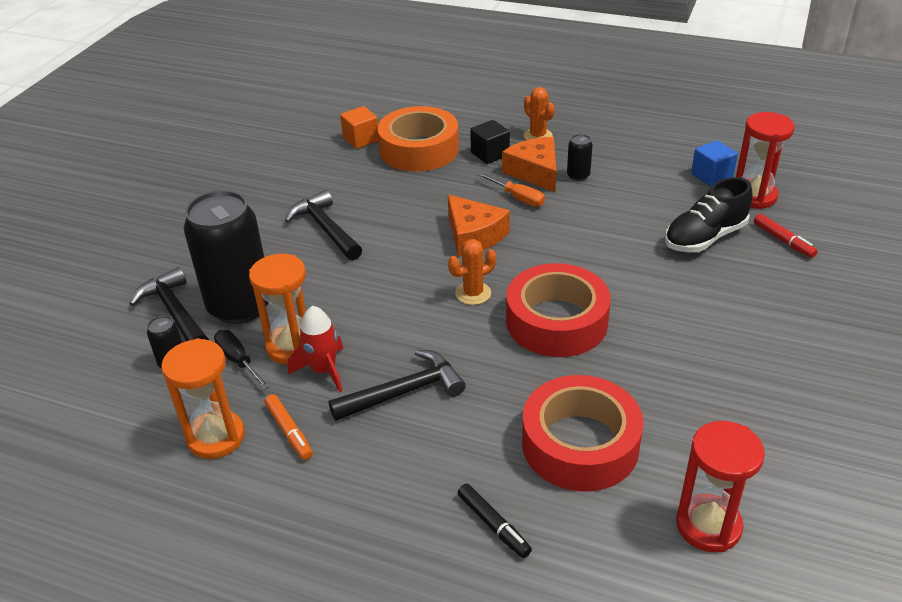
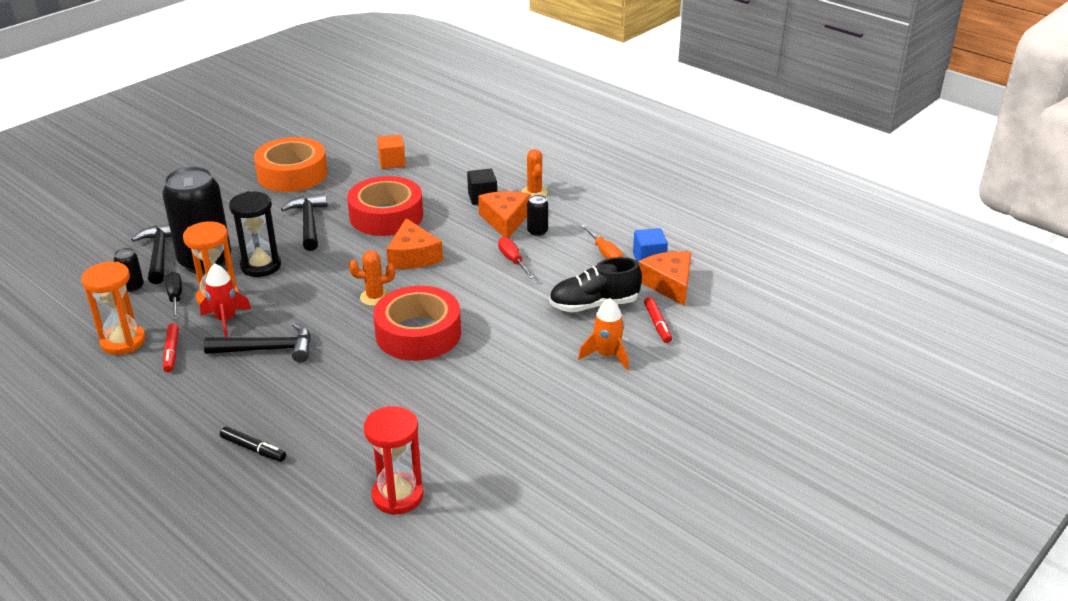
camera: 20 degrees right, 5 degrees down
(289, 432) = (171, 352): orange marker -> red marker
(311, 293) = (261, 266): none -> black hourglass
(419, 149) = (430, 181): orange tape -> orange tape (292, 174)
(493, 525) = (253, 449): black marker -> black marker turned 45 degrees counterclockwise
(518, 198) = (473, 237): orange screwdriver -> orange screwdriver (604, 253)
(580, 444) = (358, 418): red tape -> red tape (386, 216)
(582, 212) = (513, 260): none -> red screwdriver
(754, 196) = (669, 284): red hourglass -> orange cheese
(768, 288) = (607, 355): none -> orange rocket

